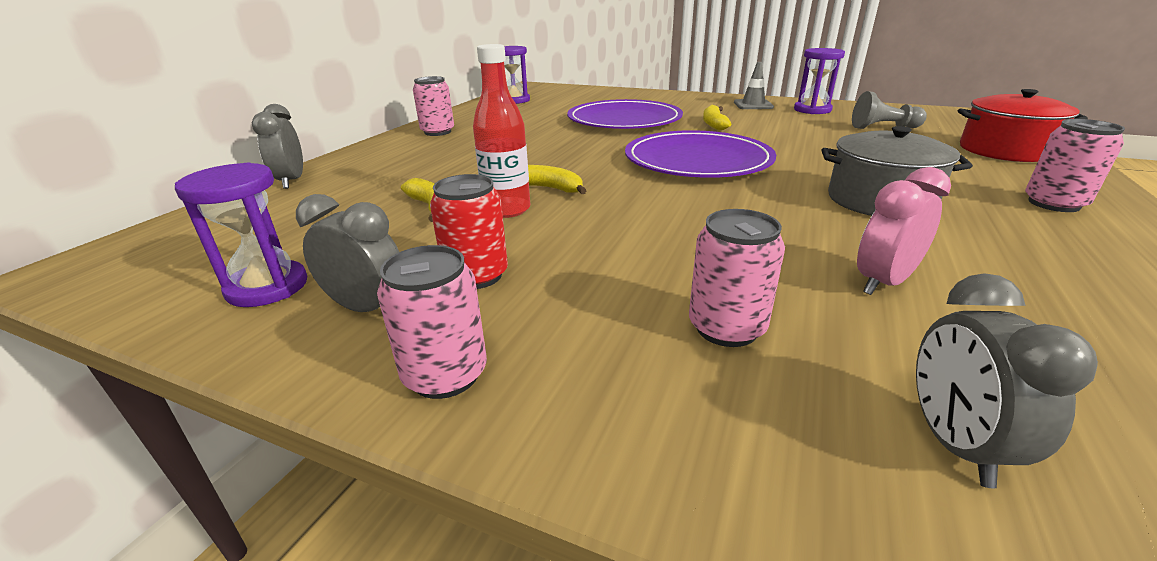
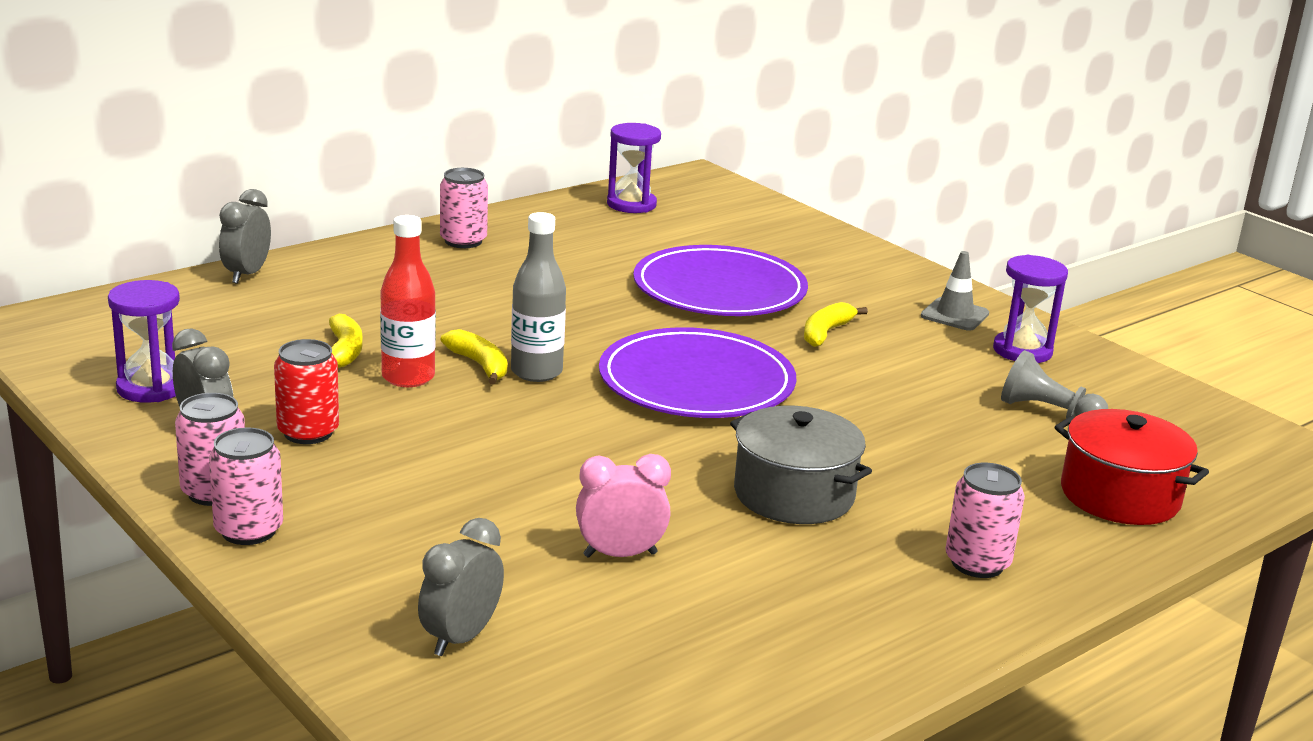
camera: 25 degrees right, 5 degrees down
(593, 181) = (536, 372): none -> grey bottle
(726, 328) = (435, 535): pink can -> pink can (248, 530)

